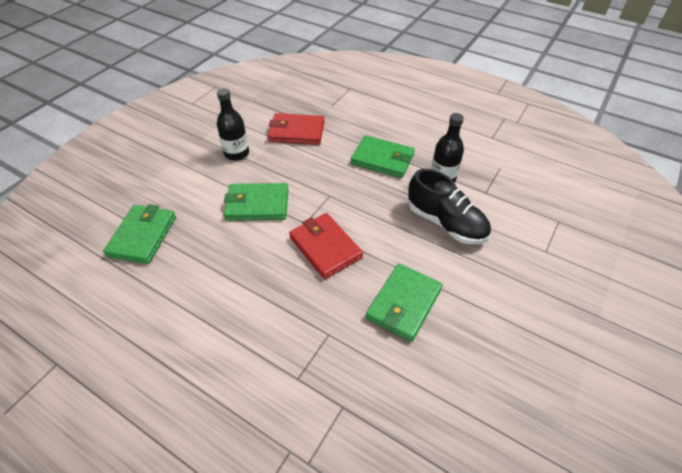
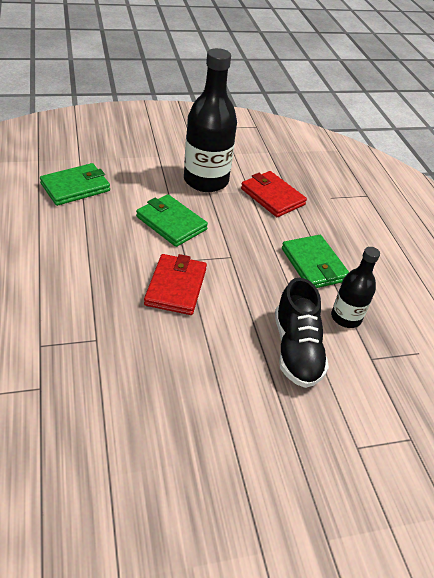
camera: 40 degrees right, 5 degrees down
(237, 153) = (206, 181): black bottle -> black bottle, size x1.80
(404, 304) = (175, 370): green wallet -> none

